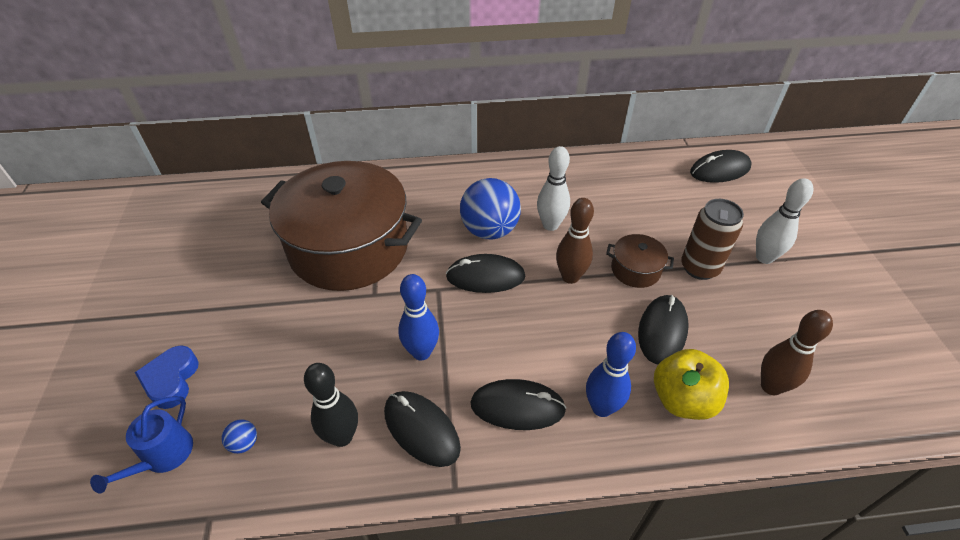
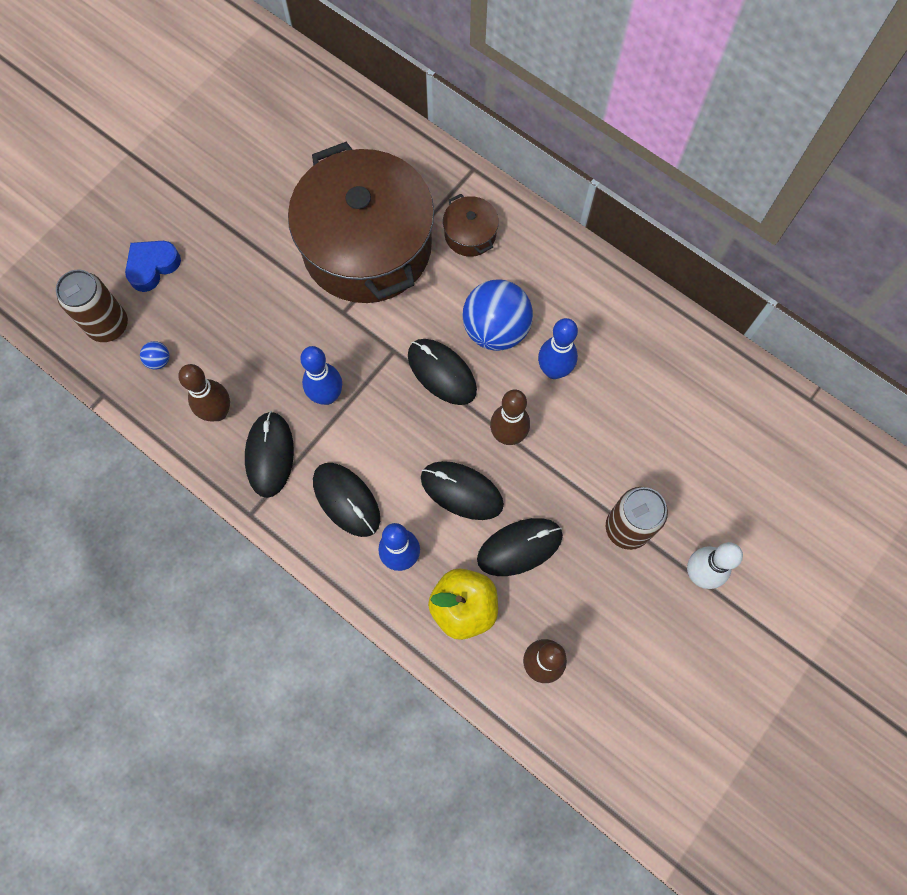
camera: 45 degrees right, 25 degrees up
(163, 456) = (108, 325): blue watering can -> brown can
(342, 436) = (218, 412): black bowling pin -> brown bowling pin
(550, 225) = (554, 370): white bowling pin -> blue bowling pin
(635, 270) = (570, 479): brown pot -> brown pot (470, 234)
(720, 170) = (799, 456): black mouse -> black mouse (461, 491)

